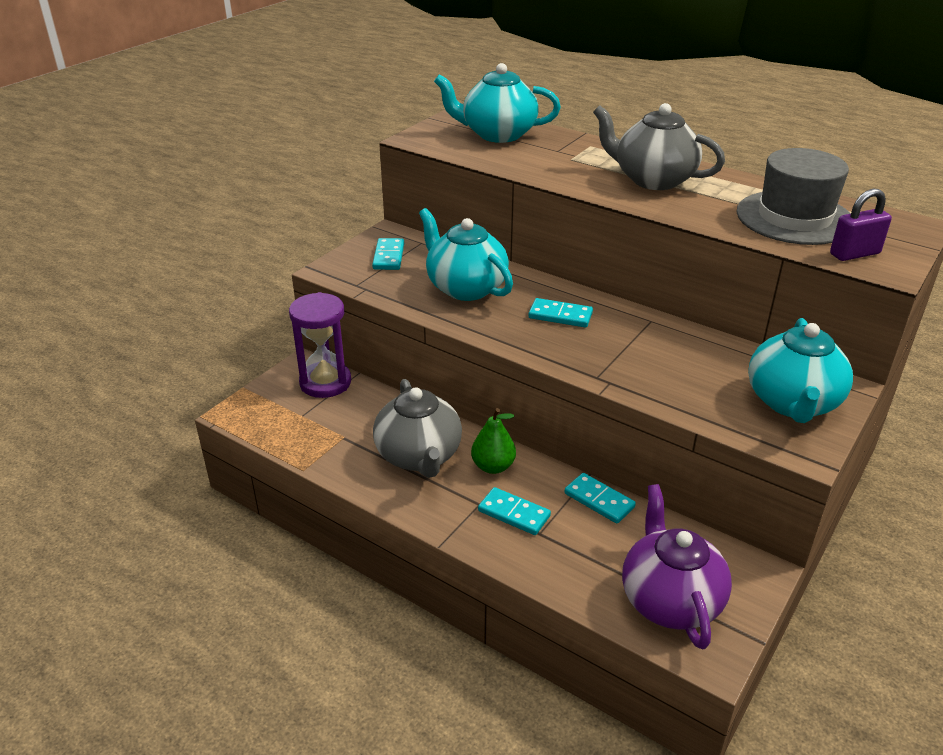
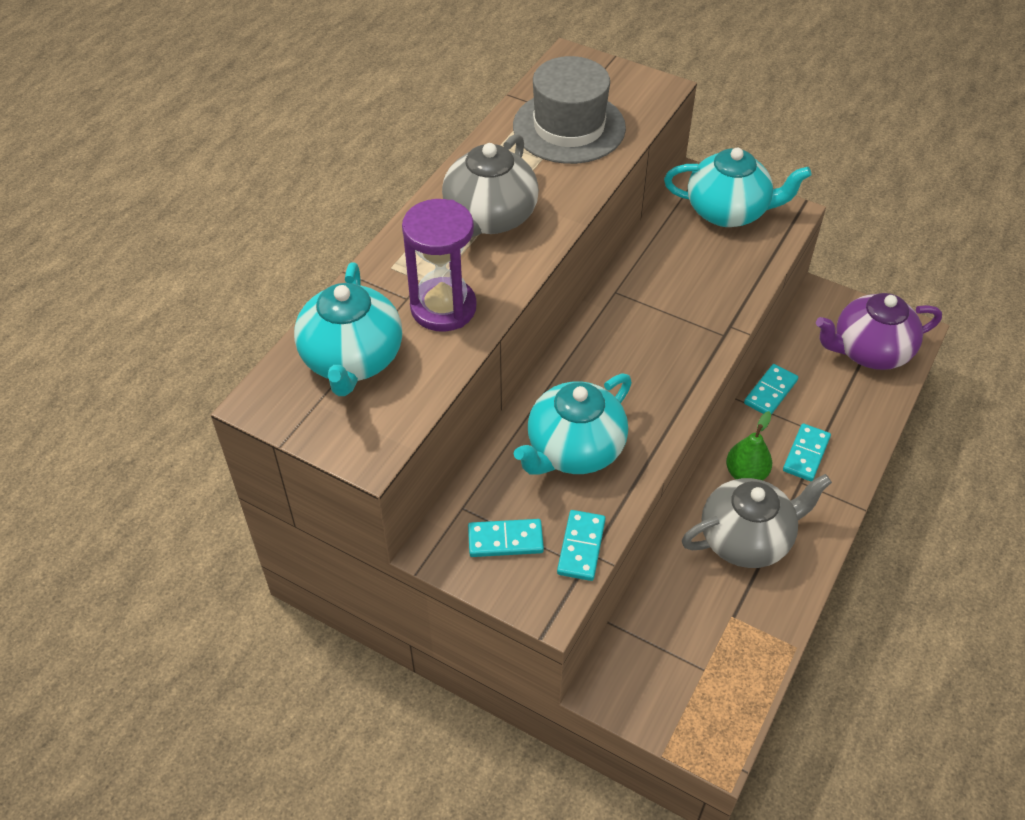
camera: 95 degrees left, 15 degrees up
(325, 382) = (636, 656): purple hourglass -> purple hourglass (443, 308)
(560, 315) = (619, 362): turquoise domino -> turquoise domino (581, 547)
(854, 254) = (636, 102): purple padlock -> none

